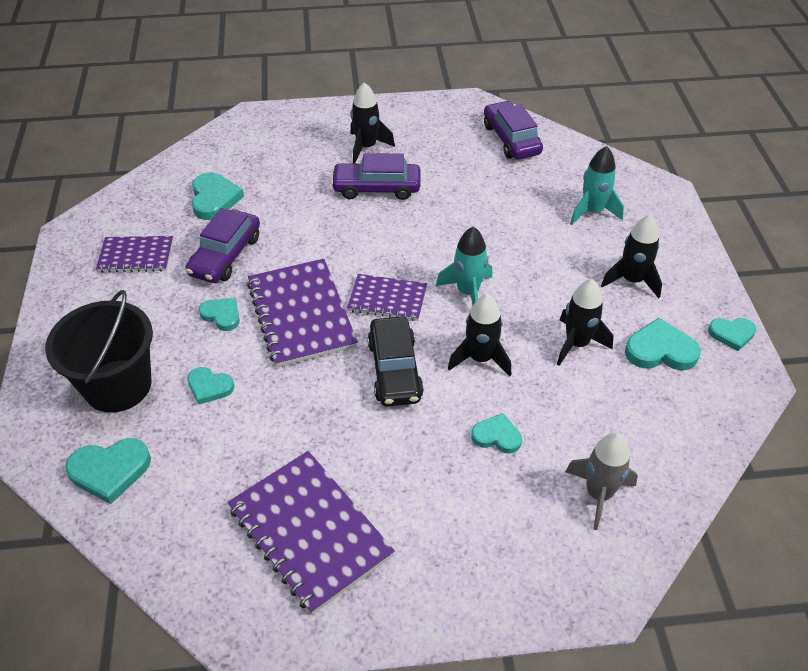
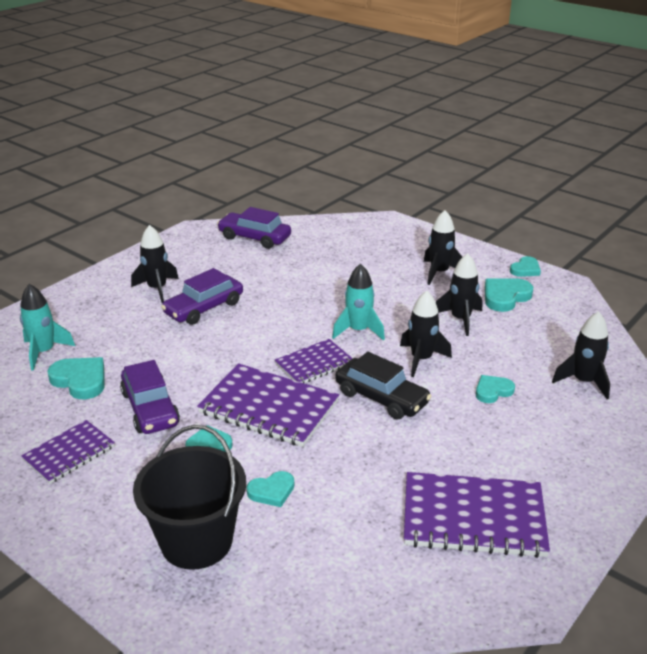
camera: 45 degrees left, 15 degrees down
(110, 471) = (281, 595): turquoise heart -> none
(592, 212) = (364, 251): turquoise rocket -> turquoise rocket (44, 352)
(598, 494) = (583, 382): grey rocket -> black rocket

